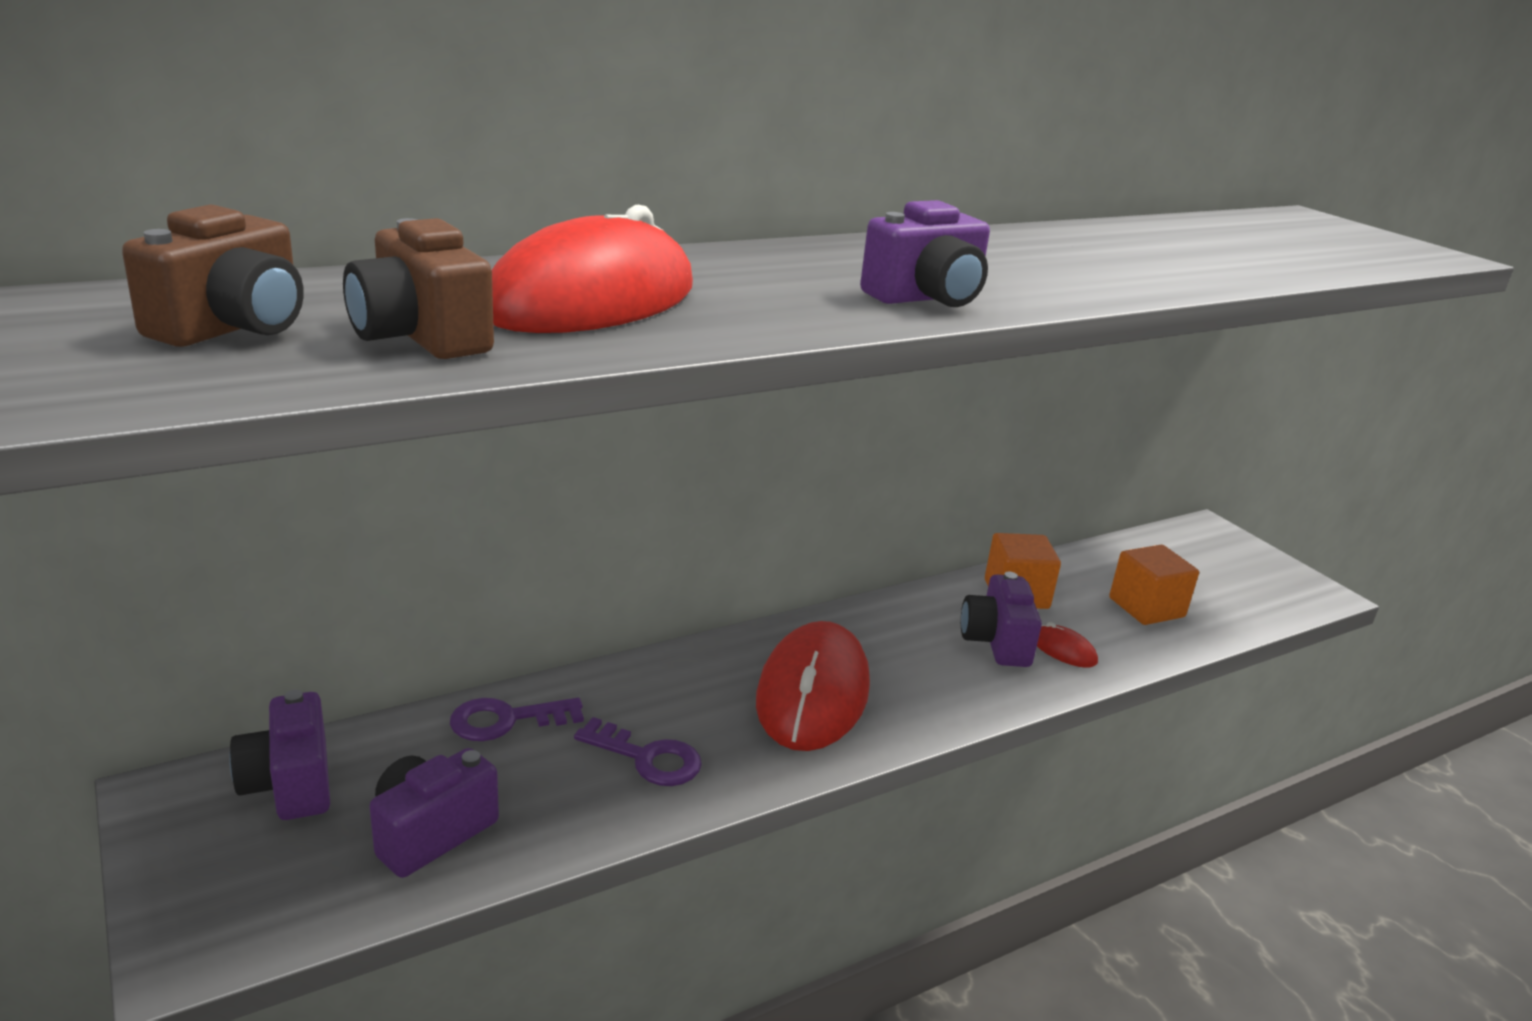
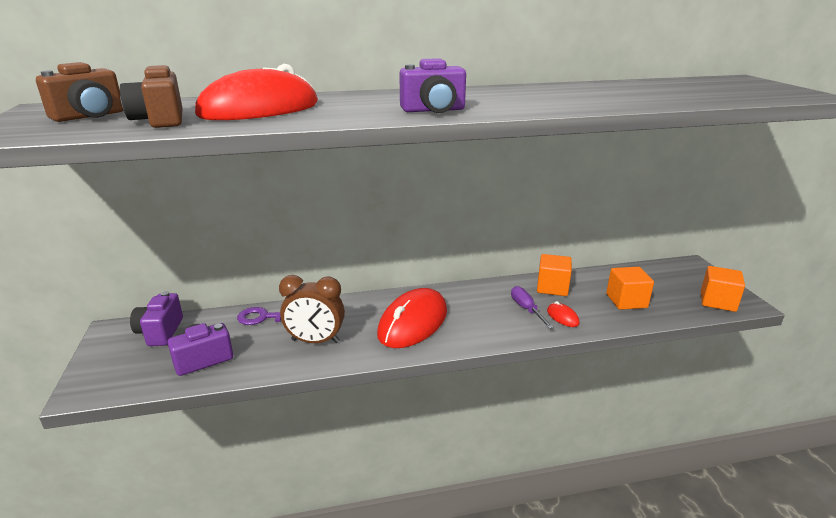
camera: 20 degrees right, 0 degrees up
(647, 758) = (315, 341): purple key -> brown clock
(996, 642) = (526, 309): purple camera -> purple screwdriver
(1279, 594) = (717, 301): none -> orange cube

